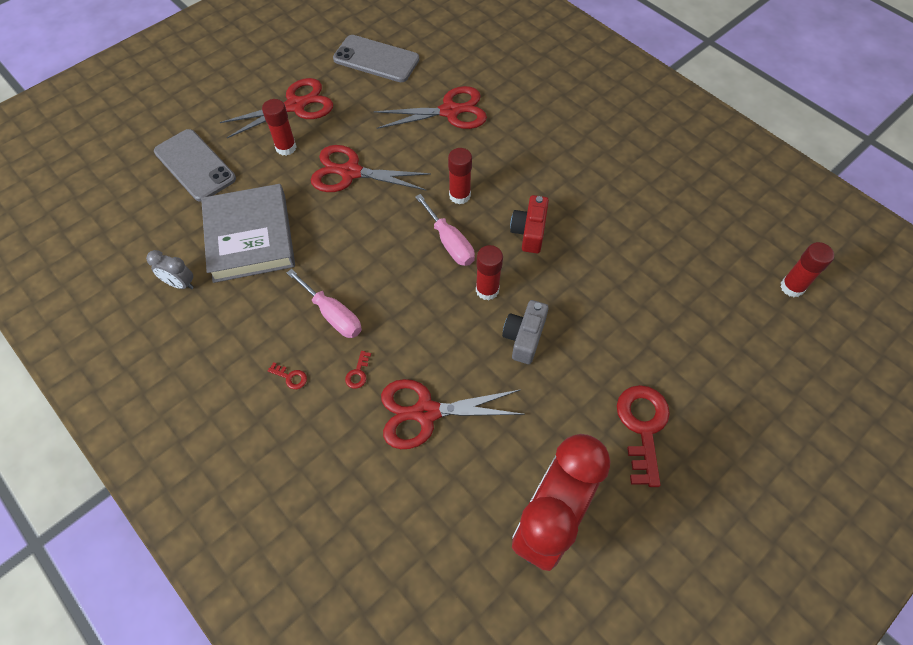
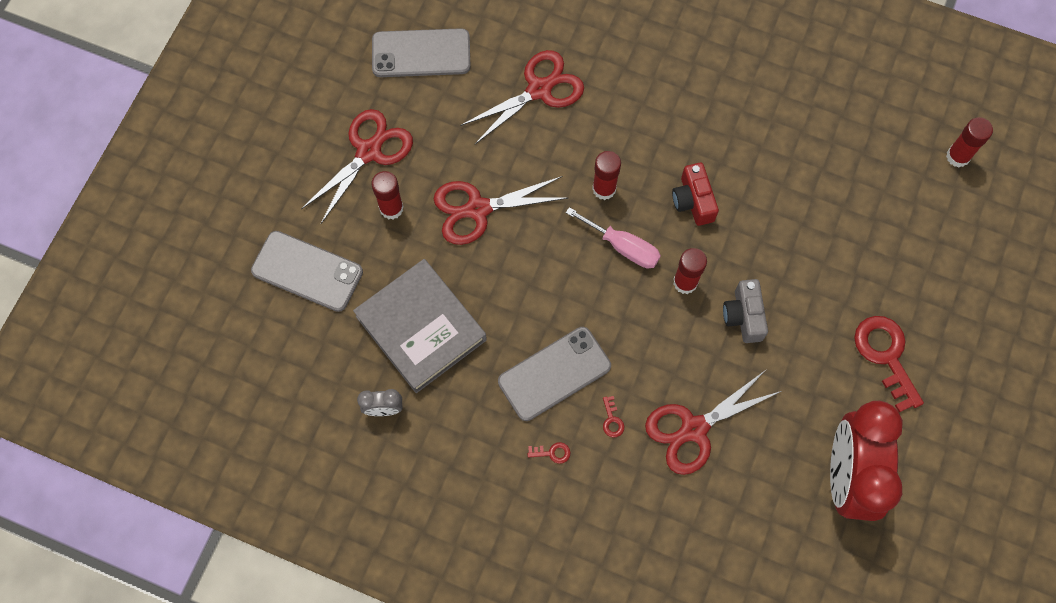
camera: 25 degrees left, 10 degrees up
(333, 315) = (554, 373): pink screwdriver -> grey phone

